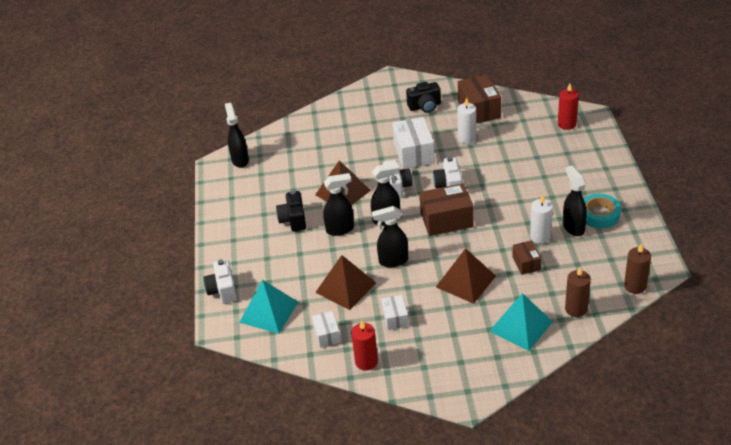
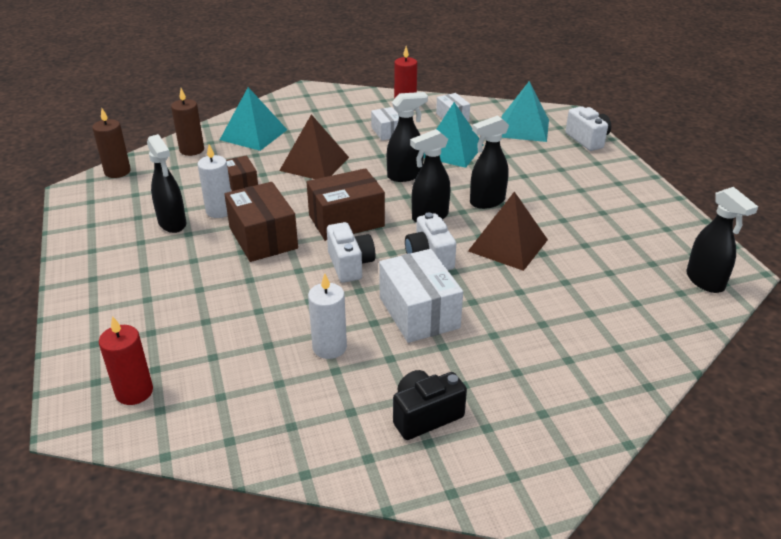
camera: 165 degrees right, 5 degrees down
(293, 220) = (556, 208): black camera -> none
(345, 287) = (451, 150): brown pyramid -> turquoise pyramid
(479, 110) = (310, 415): brown box -> brown box (263, 238)
(599, 214) = (130, 241): turquoise tape -> none

